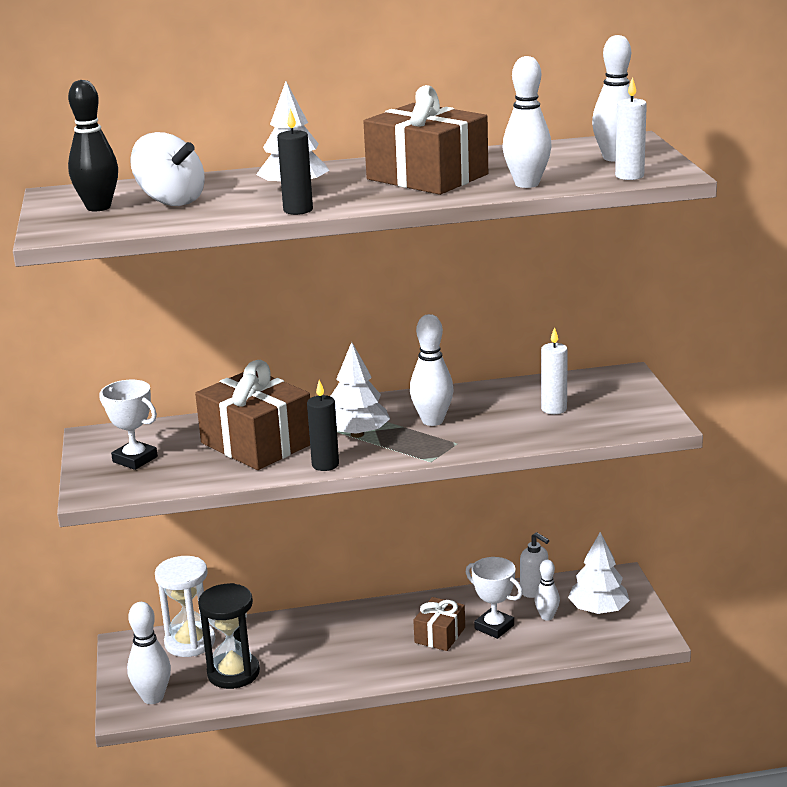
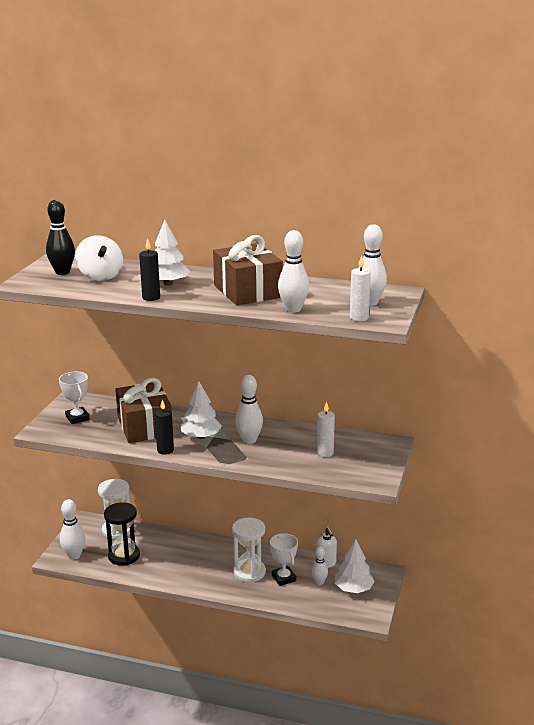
camera: 25 degrees right, 0 degrees up
(440, 635) = (249, 572): brown gift -> white hourglass

